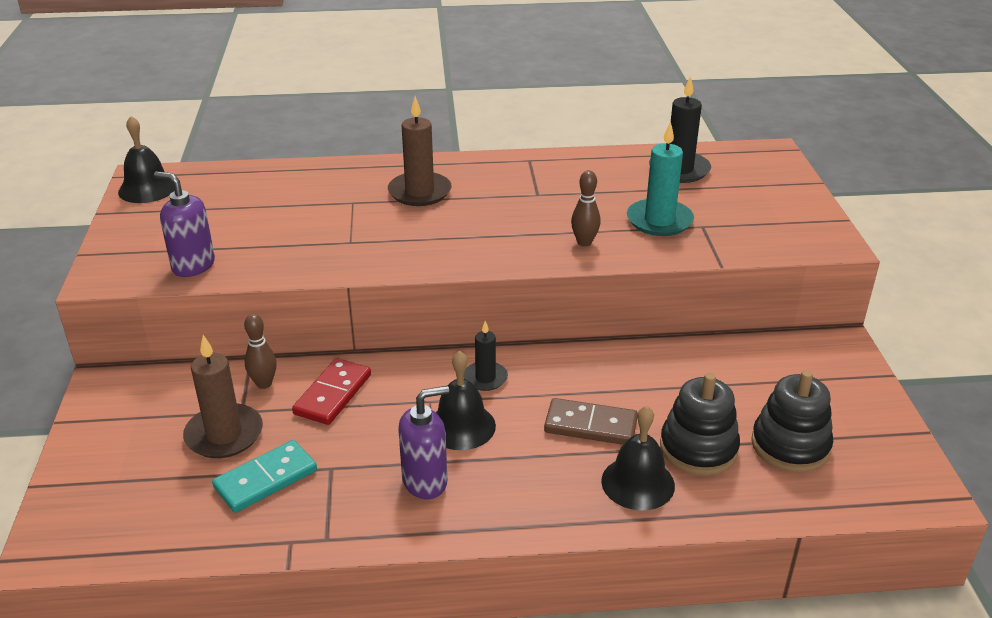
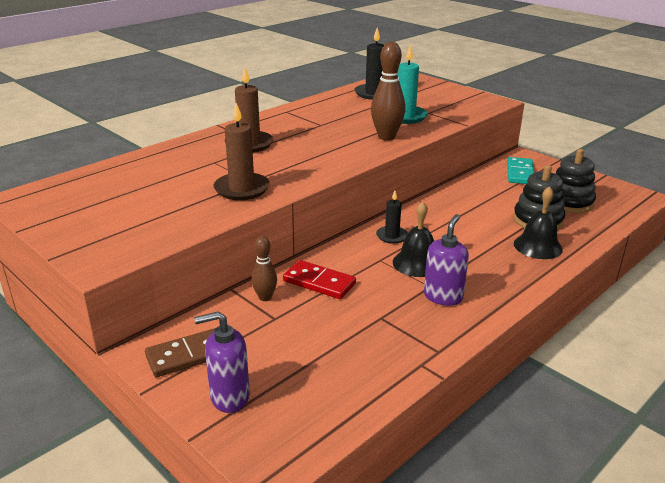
camera: 40 degrees left, 5 degrees down
(147, 189) = (36, 203): black bell -> none
(193, 266) = (163, 230): purple soap dispenser -> purple soap dispenser (229, 397)
(224, 434) = (285, 335): brown candle -> brown candle (242, 189)
(265, 479) = (353, 343): turquoise domino -> turquoise domino (520, 173)
(332, 394) = (319, 282): red domino -> red domino turned 45 degrees counterclockwise
(584, 242) = (386, 137): brown bowling pin -> brown bowling pin, size x1.71
(590, 425) = (478, 233): brown domino -> brown domino (188, 355)

